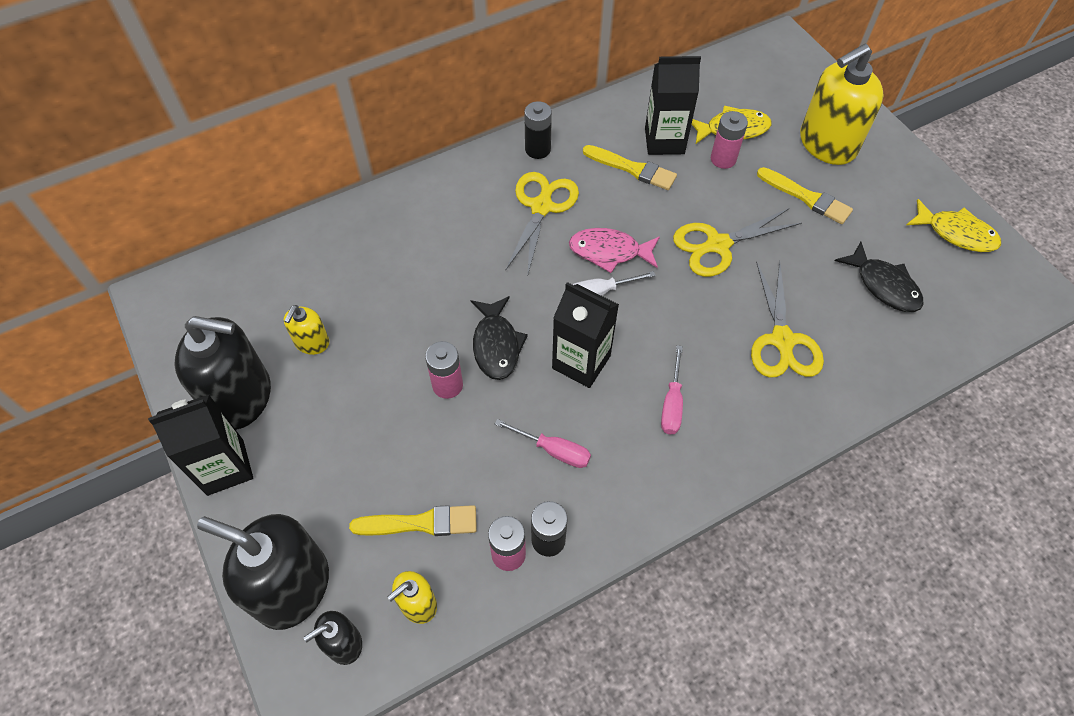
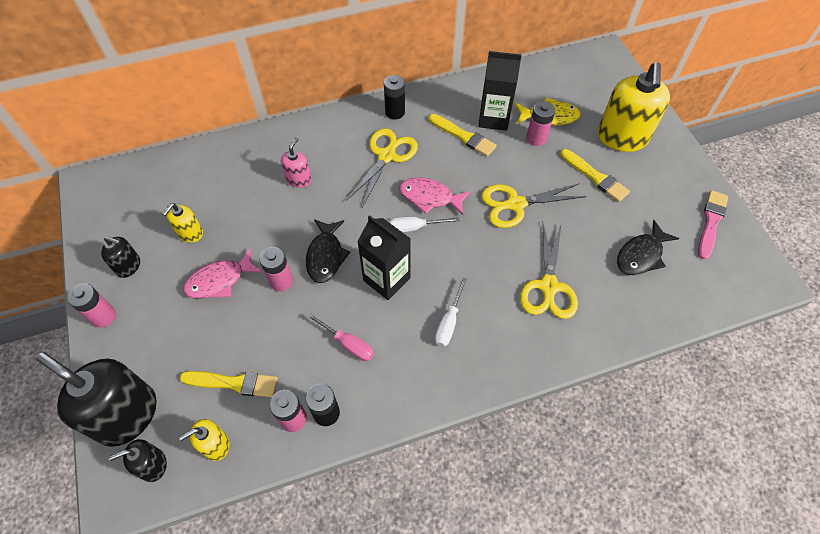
camera: 10 degrees right, 0 degrees up
(225, 467) = (103, 316): black carton -> pink battery
(241, 397) = (128, 266): black soap dispenser -> black soap dispenser, size x0.49
(367, 397) = (220, 280): none -> pink fish
(436, 252) = (299, 179): none -> pink soap dispenser
(672, 404) = (449, 322): pink screwdriver -> white screwdriver
(827, 144) = (622, 137): yellow soap dispenser -> yellow soap dispenser turned 60 degrees counterclockwise
(883, 285) = (641, 255): black fish -> black fish turned 75 degrees clockwise
(956, 233) = (711, 222): yellow fish -> pink brush

